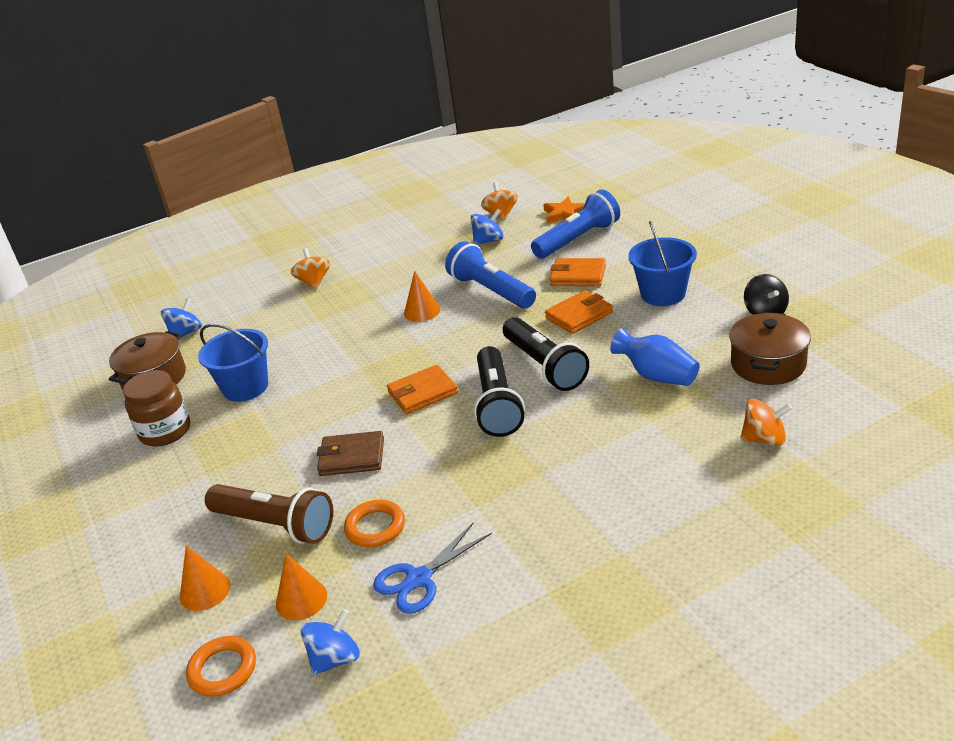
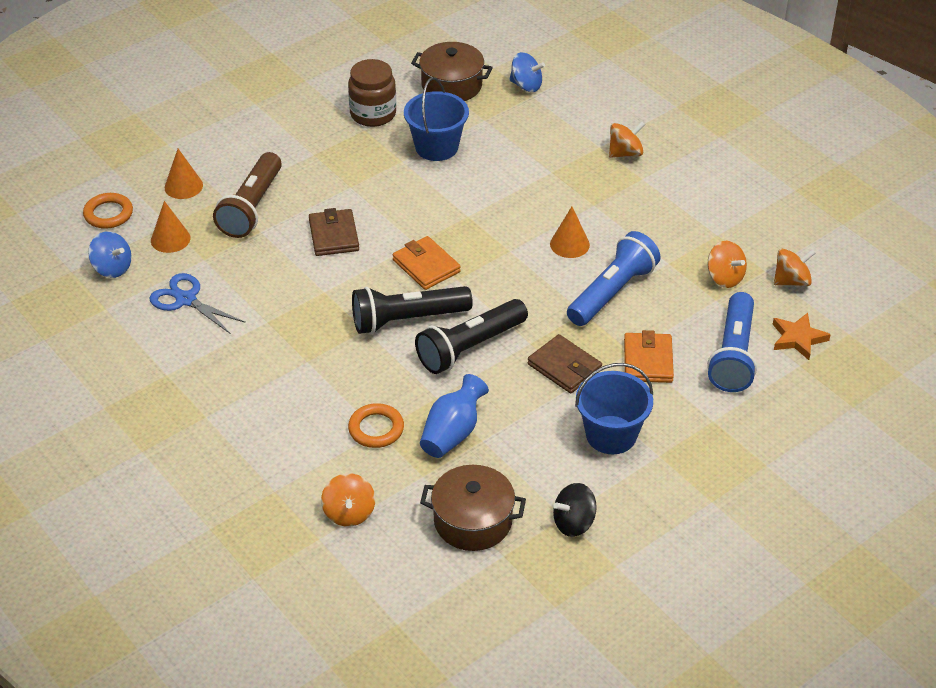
camera: 75 degrees right, 10 degrees up
(375, 527) = (245, 265): orange ring -> orange ring (376, 429)
(488, 241) = (724, 277): blue spinning top -> orange spinning top
(578, 239) = (733, 355): blue flashlight -> blue flashlight turned 60 degrees clockwise
(579, 315) = (564, 367): orange wallet -> brown wallet

